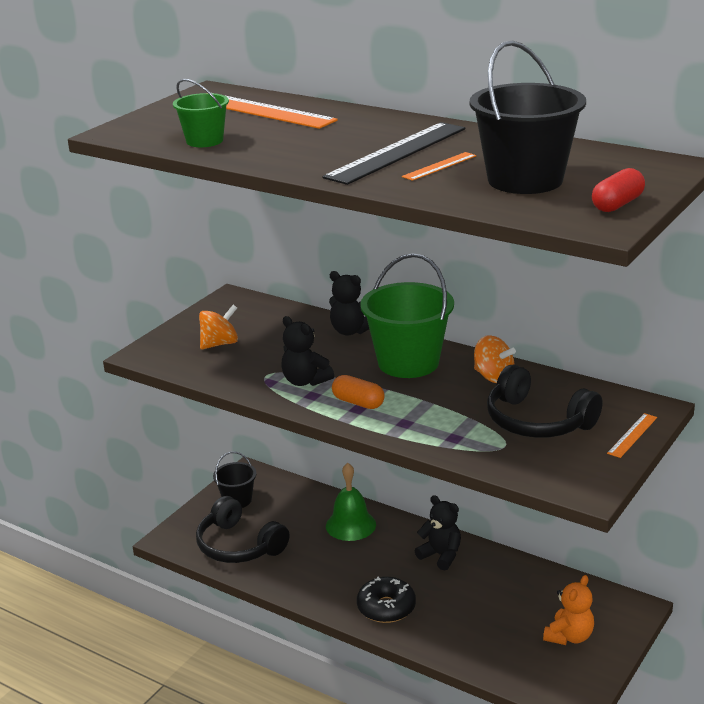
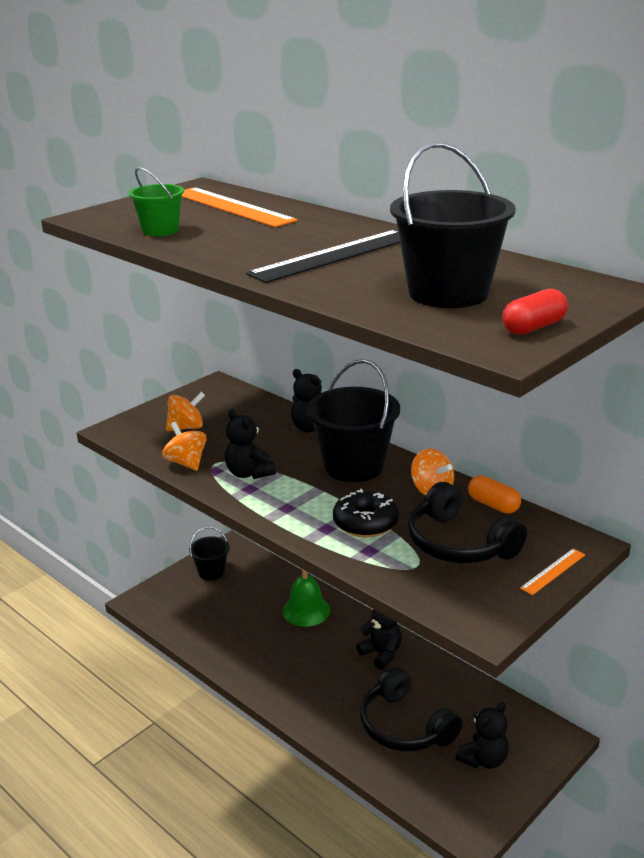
camera: 10 degrees right, 0 degrees up
(236, 378) = (186, 463): none -> orange spinning top
(239, 545) = (198, 616): black headphones -> black headphones (405, 726)
(358, 402) = (290, 501): orange capsule -> orange capsule (493, 505)
(386, 607) = (313, 700): black donut -> black donut (365, 523)
(408, 362) = (354, 466): green bucket -> black bucket
(439, 166) = (369, 272): orange ruler -> none
(569, 636) = (483, 759): orange teddy bear -> black teddy bear

